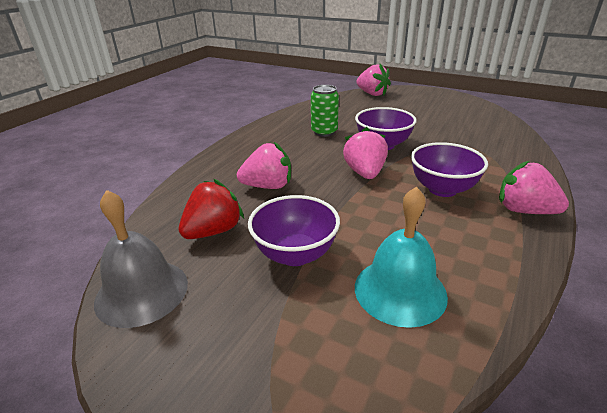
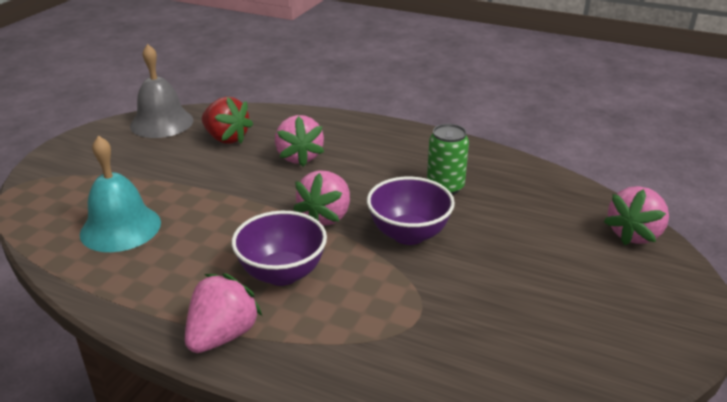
camera: 85 degrees right, 0 degrees up
(295, 254) = (184, 177): purple bowl -> none
(365, 173) = (326, 216): pink strawberry -> pink strawberry turned 120 degrees clockwise

